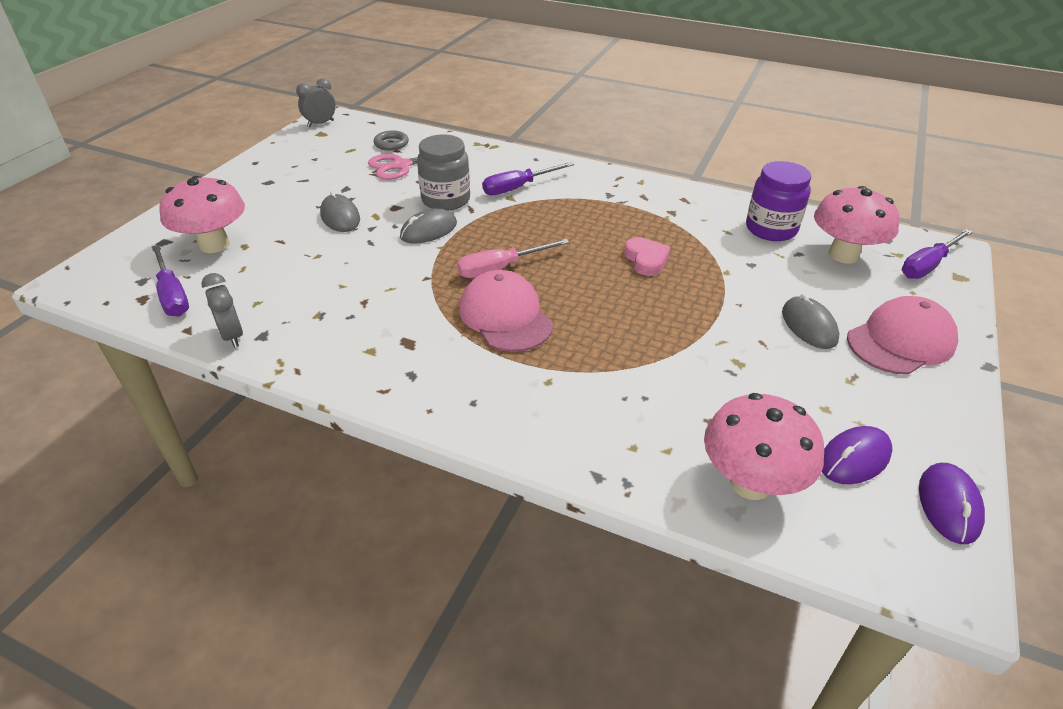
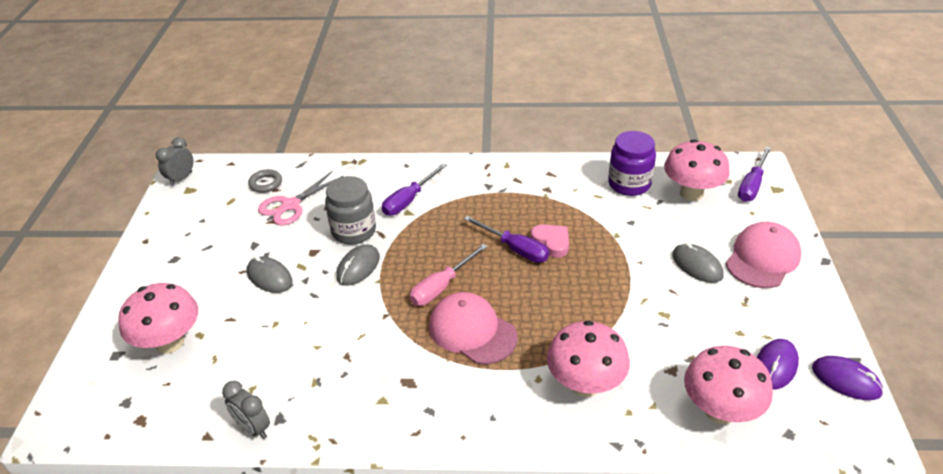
camera: 20 degrees left, 0 degrees up
(172, 295) = (167, 407): purple screwdriver -> purple screwdriver (515, 249)
(598, 403) = (585, 384): none -> pink mushroom
(948, 505) = (846, 380): purple mouse -> purple mouse turned 45 degrees counterclockwise

